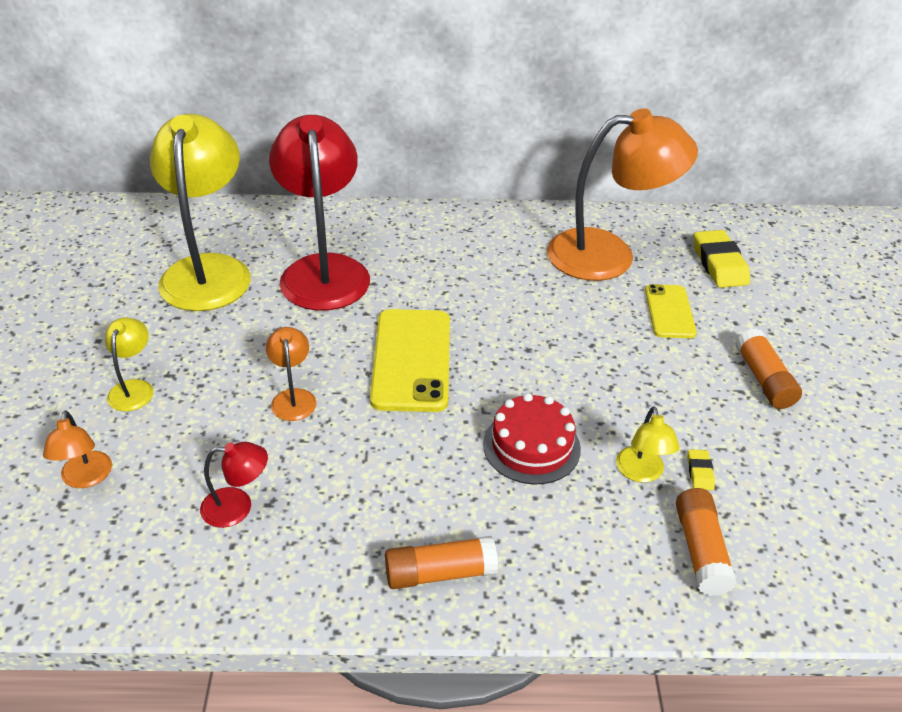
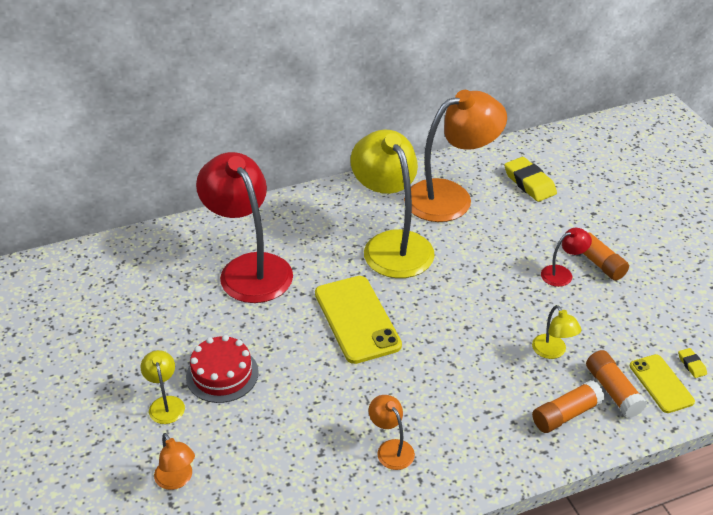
camera: 20 degrees left, 0 degrees up
(208, 270) = (158, 294): yellow lamp -> yellow lamp (392, 244)
(237, 507) = (300, 463): red lamp -> red lamp (562, 274)
(293, 397) = (289, 373): orange lamp -> orange lamp (391, 448)
(440, 573) = (462, 460): orange glue stick -> orange glue stick (566, 414)
(531, 446) = (473, 356): red cake -> red cake (222, 374)
(669, 311) = (514, 230): yellow phone -> yellow phone (661, 384)
(700, 472) = (588, 339): yellow eraser -> yellow eraser (691, 365)

